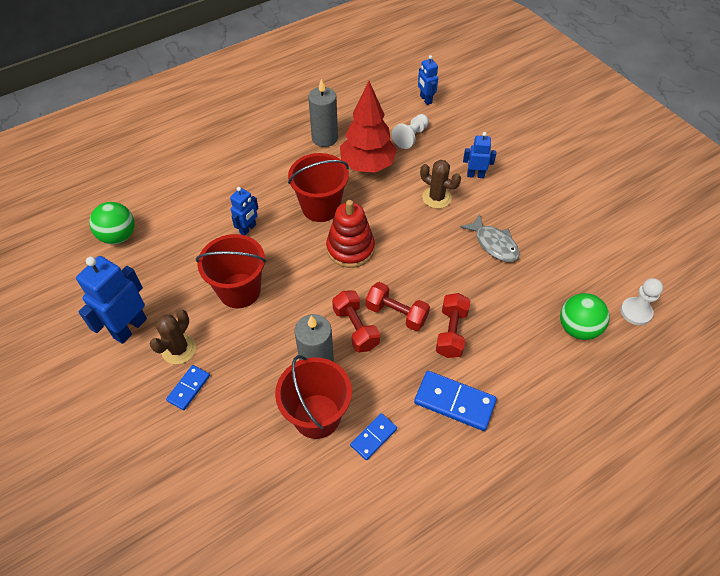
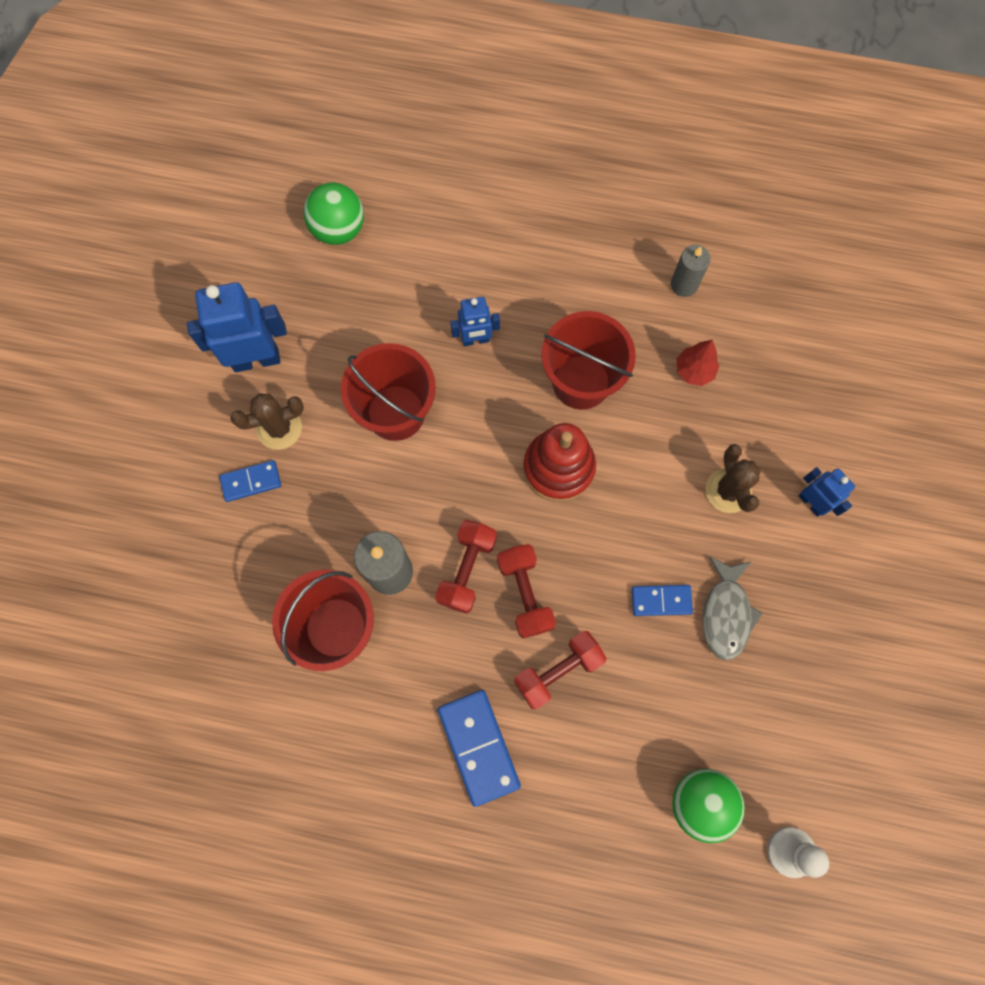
camera: 45 degrees right, 20 degrees up
(324, 138) = (684, 284): grey candle -> grey candle, size x0.65
(367, 165) = (694, 371): red tree -> red tree, size x0.47
(374, 437) = (365, 703): blue domino -> blue domino (661, 601)
(411, 137) = (792, 375): white pawn -> none
(425, 99) = (875, 333): blue robot -> none

